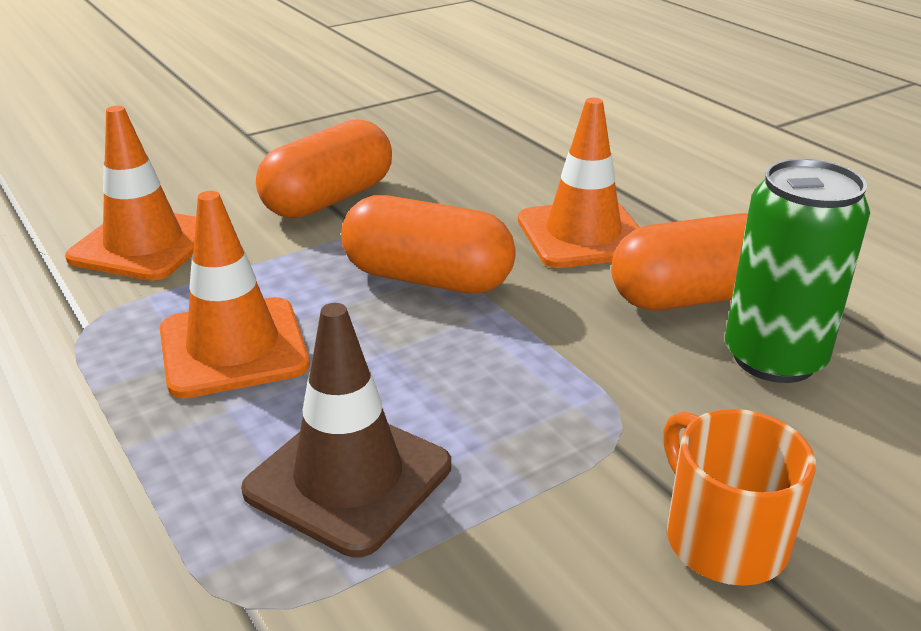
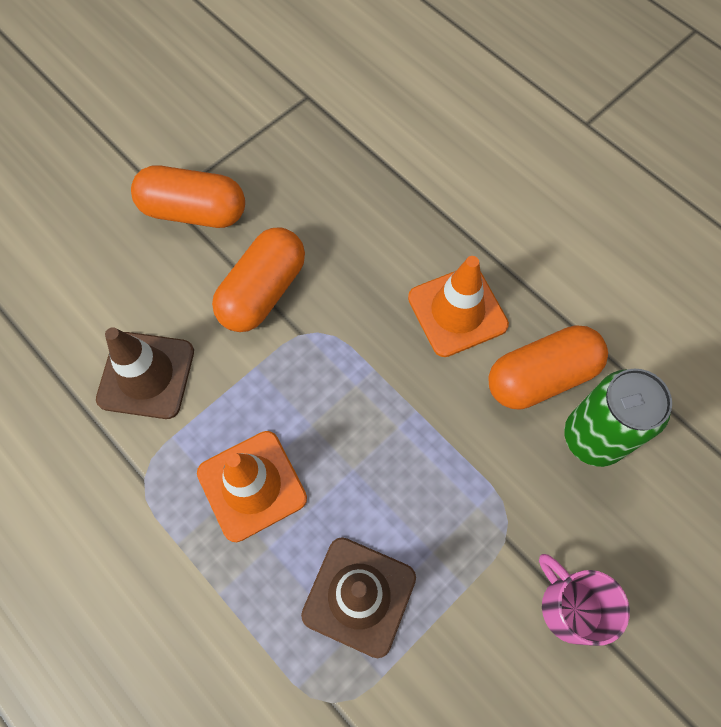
camera: 10 degrees left, 35 degrees up
(144, 245) = (146, 375): orange traffic cone -> brown traffic cone
(427, 279) = (359, 385): orange capsule -> orange capsule (194, 211)
(722, 538) = (571, 606): orange mug -> pink mug

